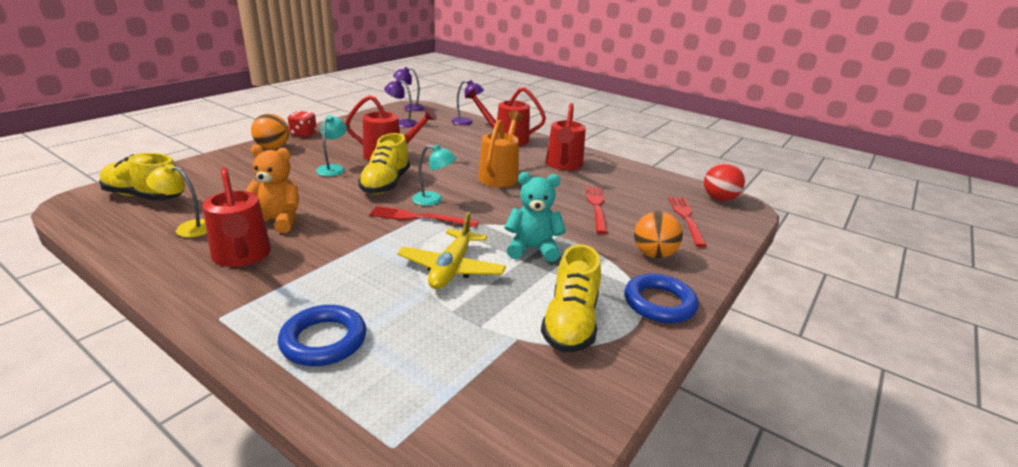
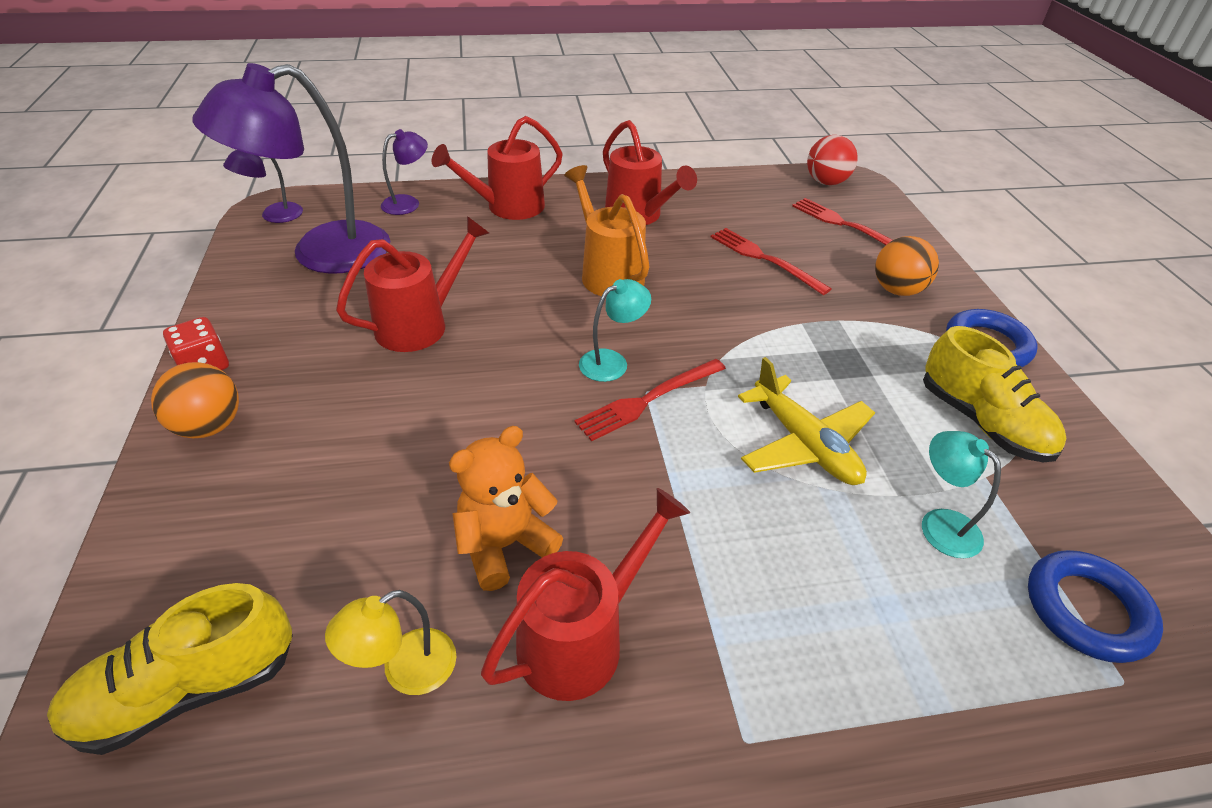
camera: 45 degrees left, 15 degrees up
(242, 256) = (582, 637): red watering can -> red watering can turned 60 degrees counterclockwise
(323, 340) = (884, 646): blue ring -> blue ring (1086, 610)
(333, 168) = (391, 399): turquoise lamp -> turquoise lamp (940, 524)
(386, 184) = (512, 376): yellow shoe -> none
(402, 123) = (322, 253): purple lamp -> purple lamp, size x2.25
(532, 249) = (815, 358): turquoise teddy bear -> none

